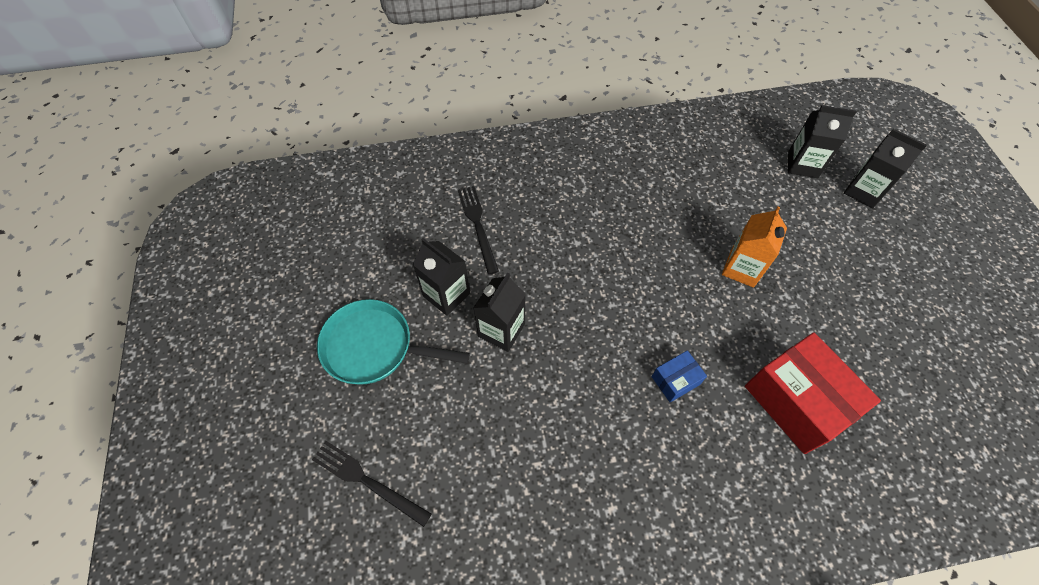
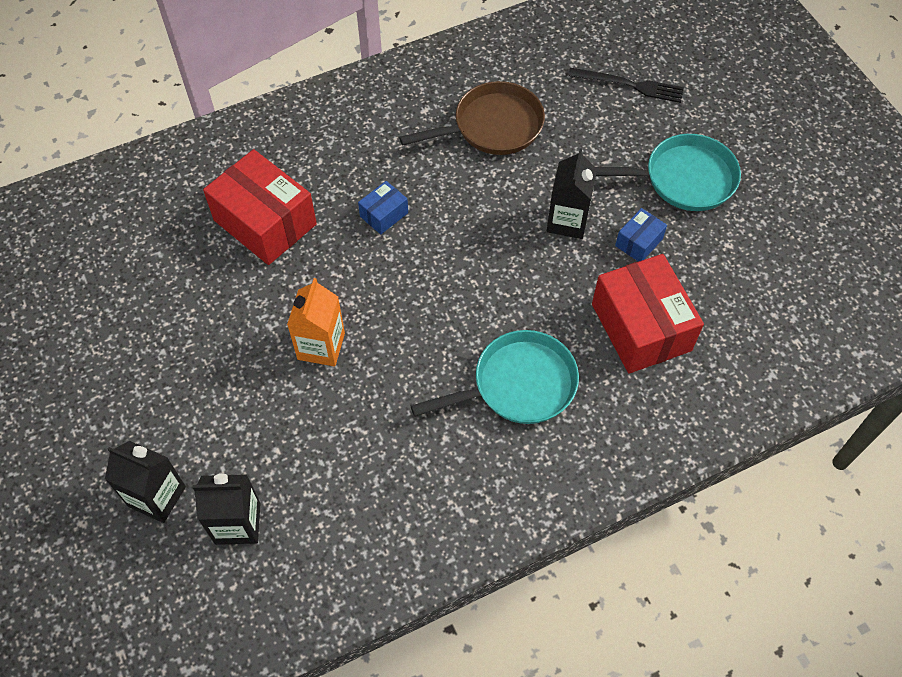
camera: 165 degrees right, 0 degrees up
(446, 295) = (638, 242): black carton -> blue box
(478, 225) = (641, 327): black fork -> red box
(540, 462) = (492, 126): none -> brown pan
(588, 206) = (518, 385): none -> turquoise pan

